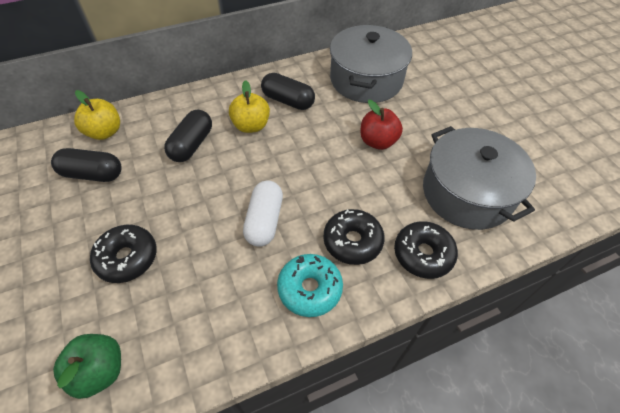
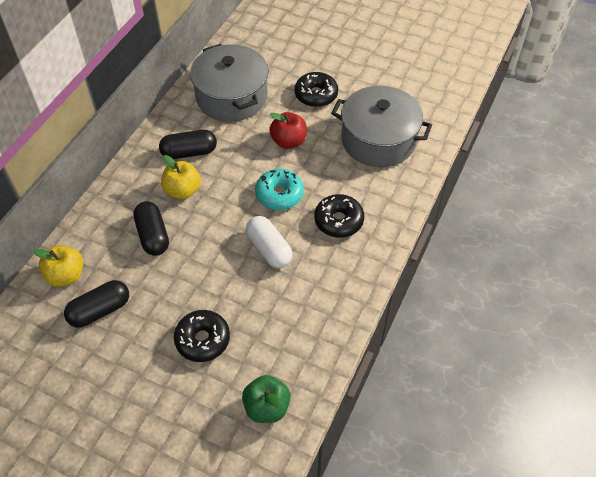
camera: 40 degrees left, 0 degrees up
(309, 289) = (341, 267): turquoise donut -> turquoise donut (279, 194)
(423, 254) = (387, 198): black donut -> black donut (316, 95)

